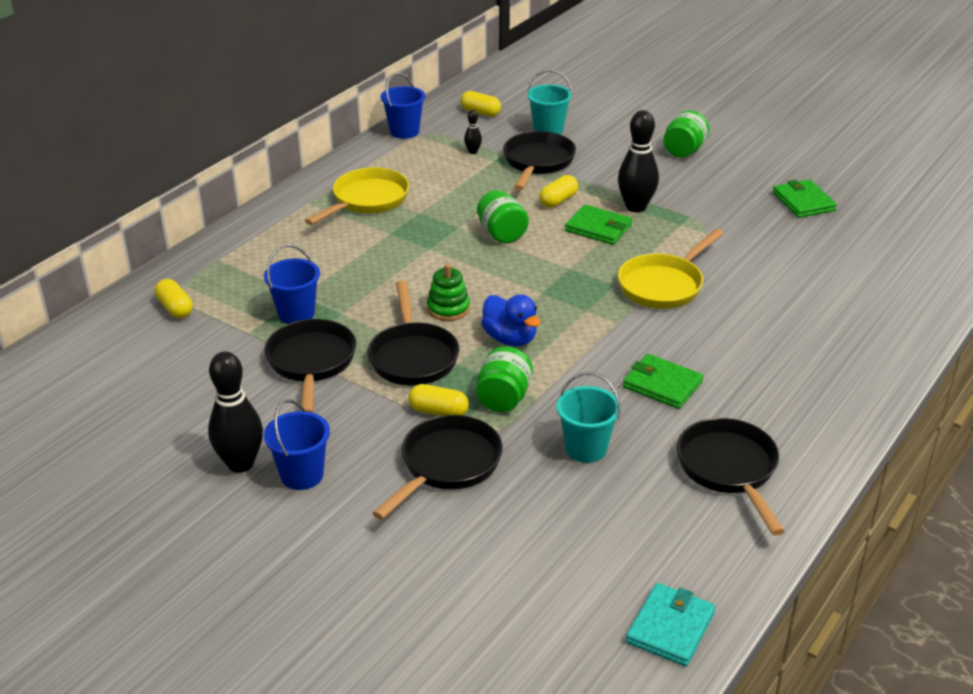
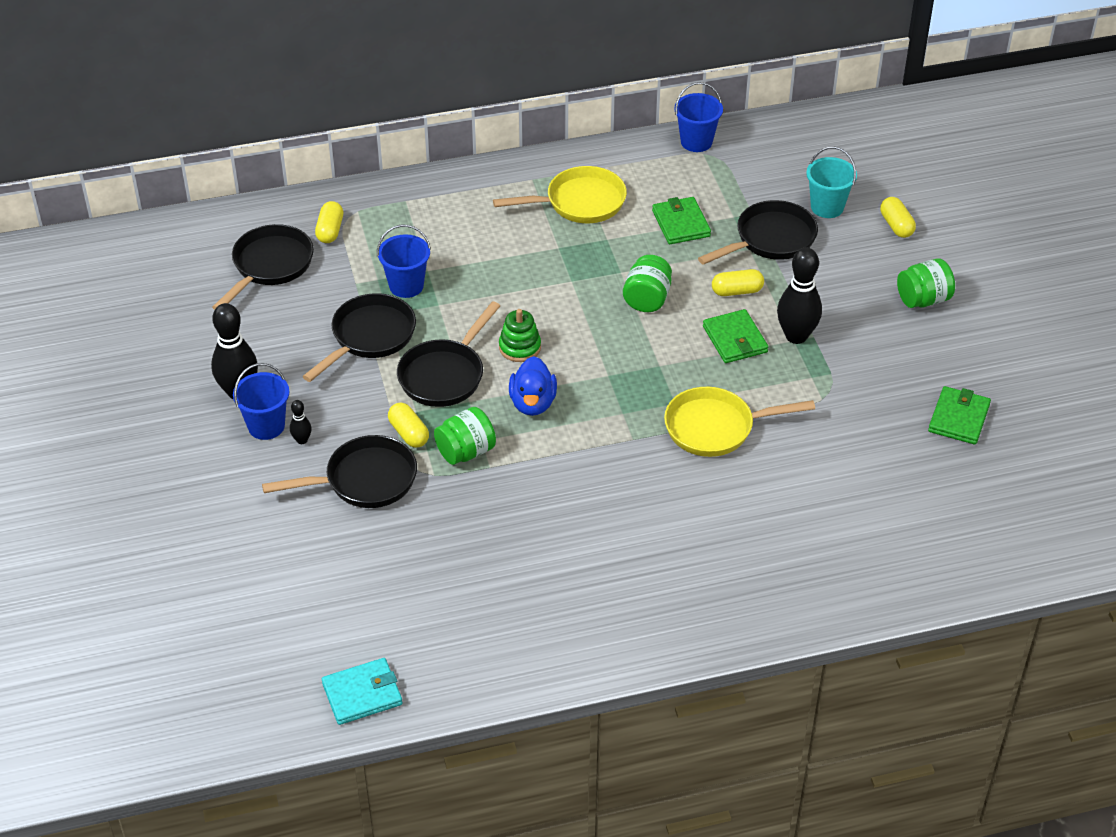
camera: 40 degrees right, 10 degrees up
(473, 152) = (728, 197): black bowling pin -> black bowling pin (302, 440)
(480, 112) = (790, 154): yellow capsule -> yellow capsule (896, 225)
(586, 448) = (473, 530): turquoise bucket -> none
(662, 385) = (595, 515): green wallet -> green wallet (681, 223)
(729, 469) = (551, 614): black pan -> black pan (270, 266)

